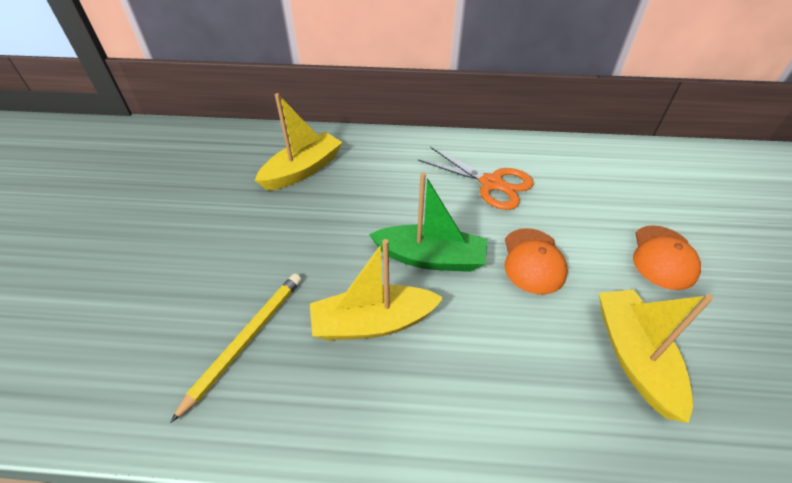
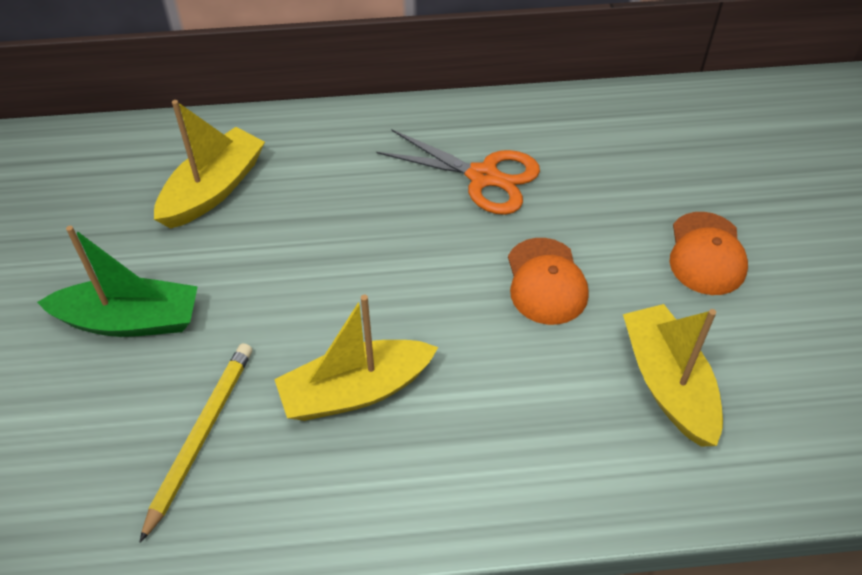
camera: 10 degrees left, 5 degrees up
(430, 258) = (415, 296): green boat -> green boat (130, 320)

